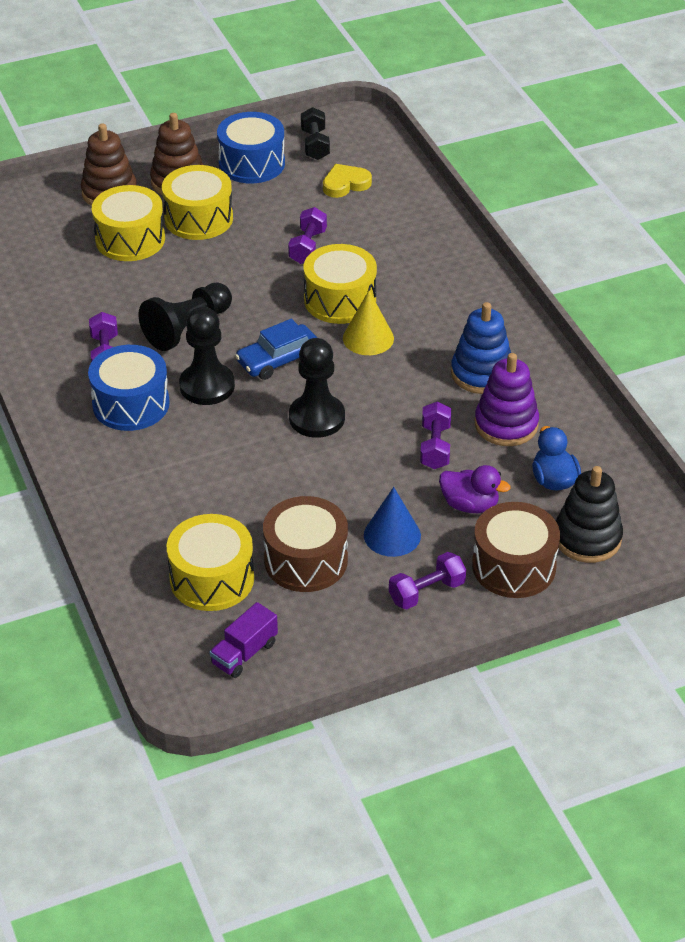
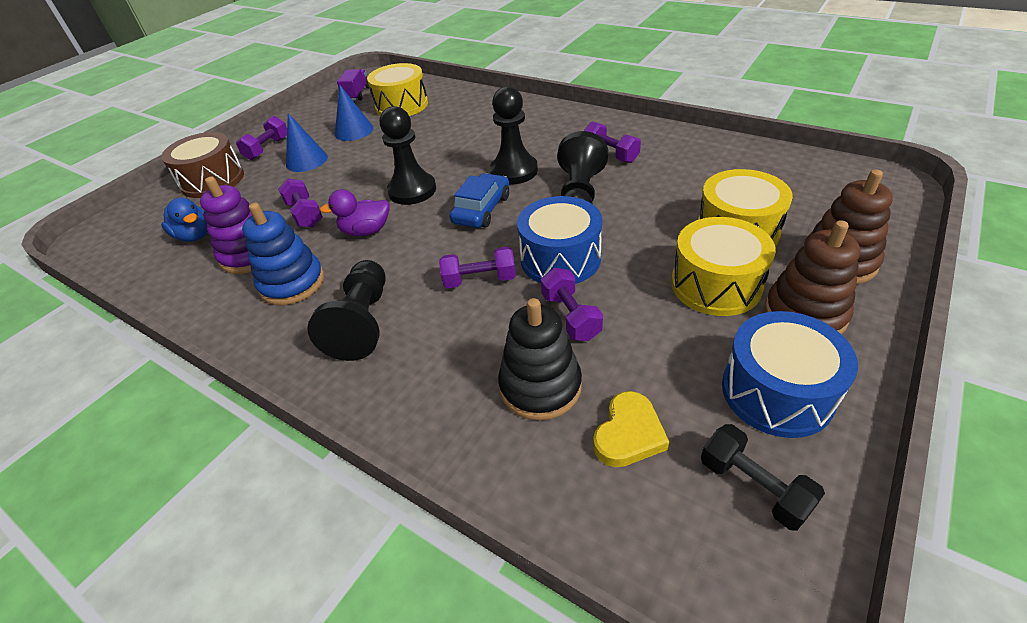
camera: 150 degrees right, 0 degrees up
(131, 404) = (550, 141): blue drum -> blue drum (560, 259)
(306, 560) = (354, 131): brown drum -> blue cone
(340, 300) = (480, 280): yellow drum -> purple dumbbell
(368, 338) = (421, 261): yellow cone -> none
(445, 312) = (362, 323): none -> black pawn
(470, 505) = (259, 195): purple duck -> purple duck (366, 231)
(587, 538) = (159, 215): black stacking toy -> black stacking toy (540, 386)

